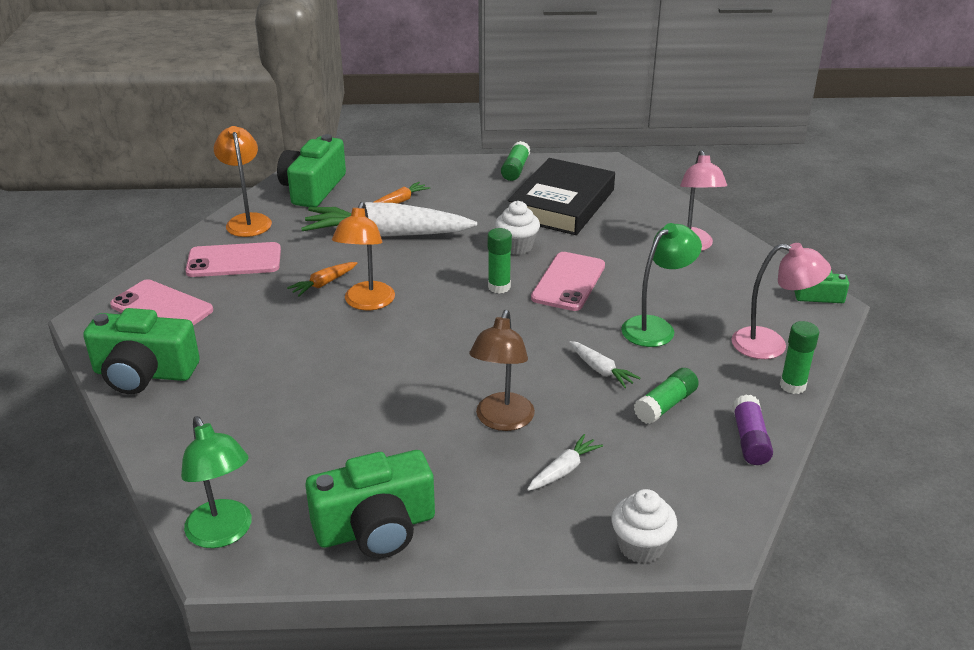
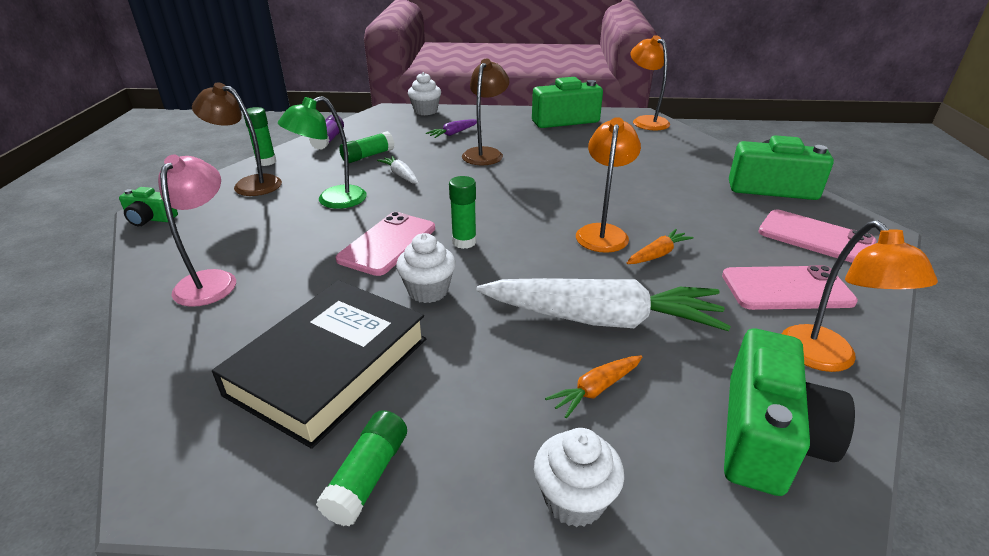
camera: 175 degrees left, 0 degrees up
(223, 534) = (645, 121): green lamp -> orange lamp
(418, 167) = (574, 500): none -> white cupcake
(563, 470) = (453, 133): white carrot -> purple carrot
(771, 345) = (249, 184): pink lamp -> brown lamp

